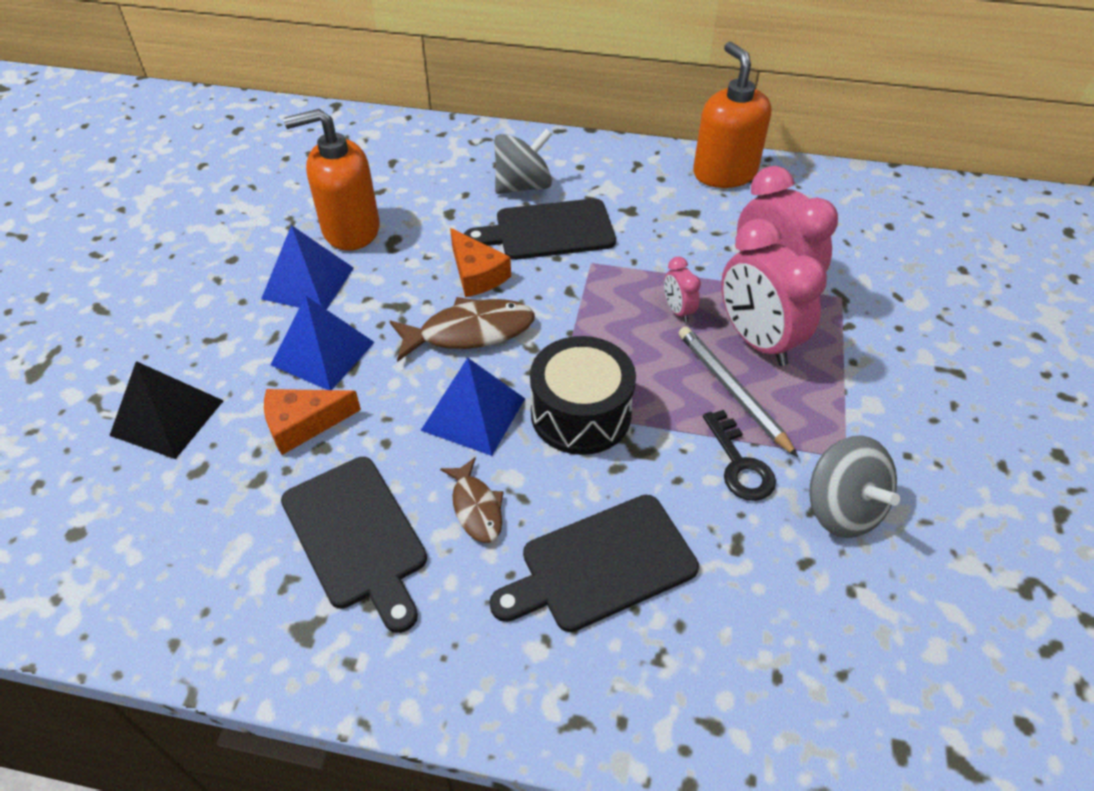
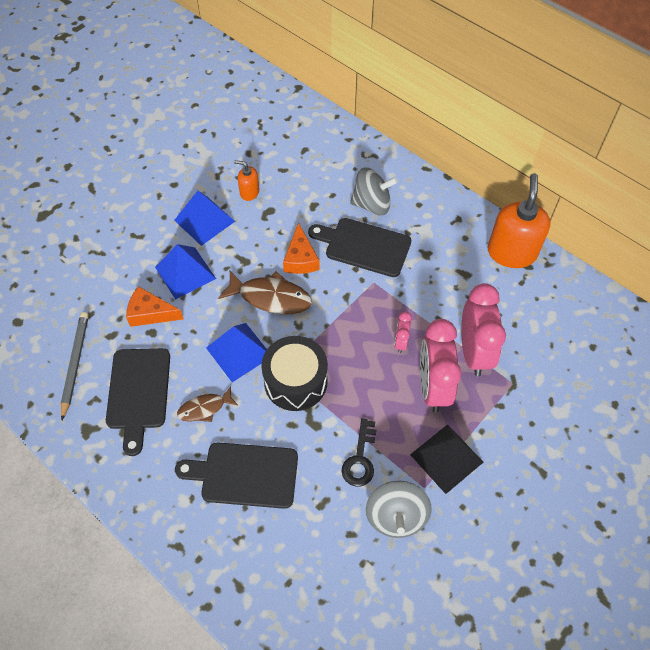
camera: 30 degrees right, 10 degrees up
(167, 417) = (89, 275): black pyramid -> black pyramid (446, 458)
(350, 230) = (249, 192): orange soap dispenser -> orange soap dispenser, size x0.50
(476, 508) = (204, 408): brown fish -> brown fish turned 60 degrees clockwise
(732, 391) = (392, 412): grey pencil -> grey pencil (75, 364)

